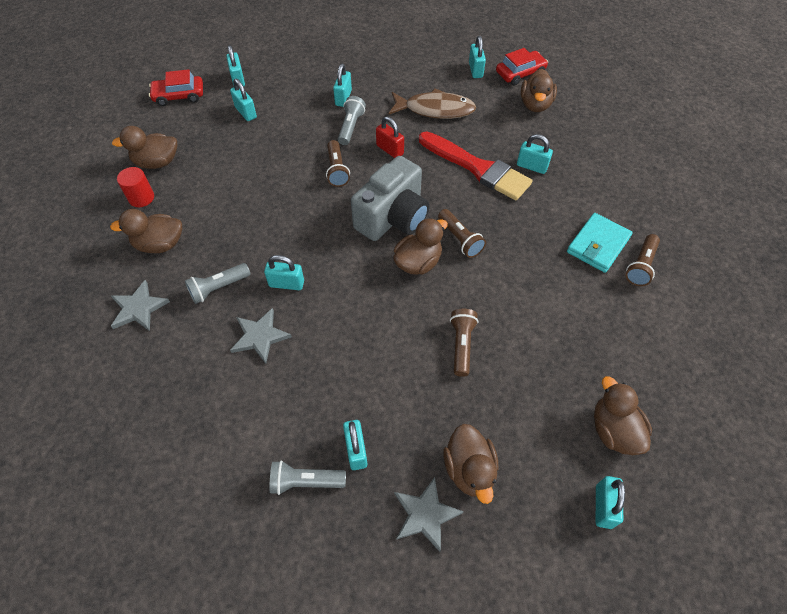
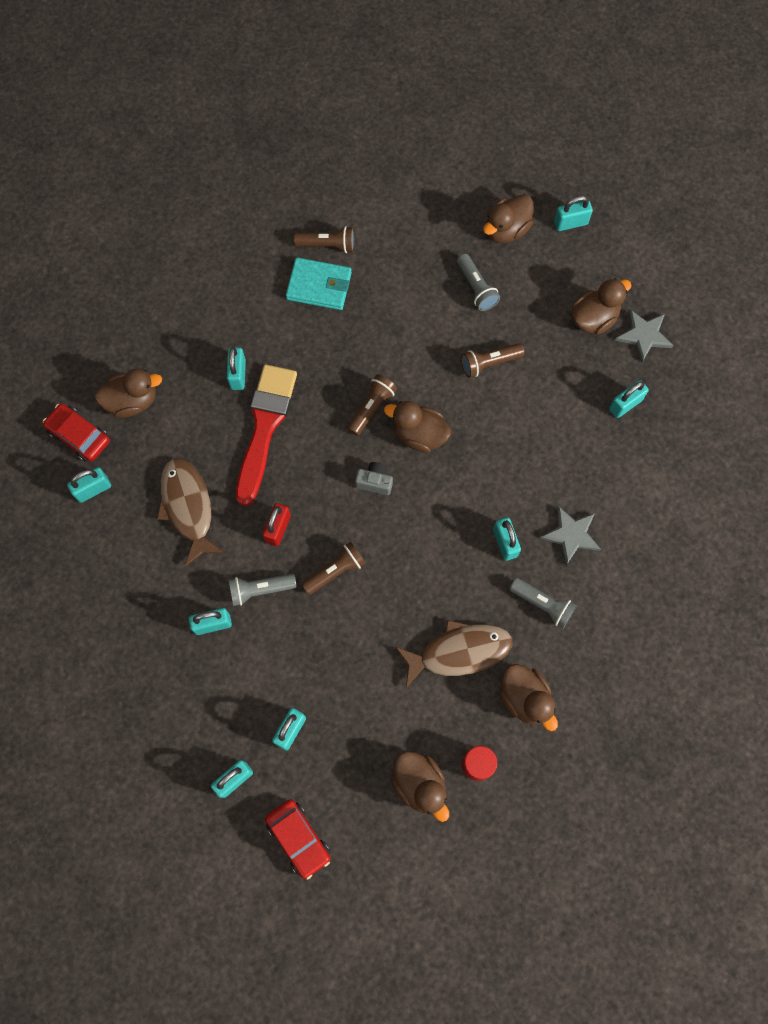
camera: 115 degrees left, 15 degrees up
(138, 308) = (603, 666): grey star -> none
(225, 218) = (459, 652): none -> brown fish
(305, 482) = (669, 429): grey flashlight -> grey flashlight (476, 288)
(393, 217) = (375, 482): grey camera -> grey camera, size x0.42

